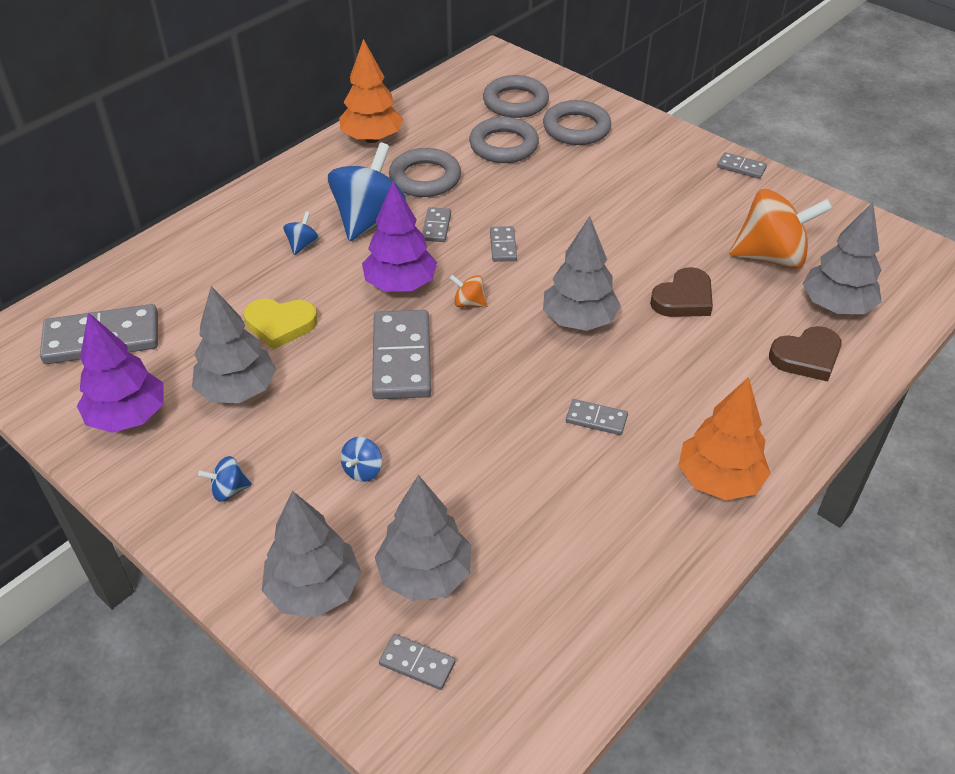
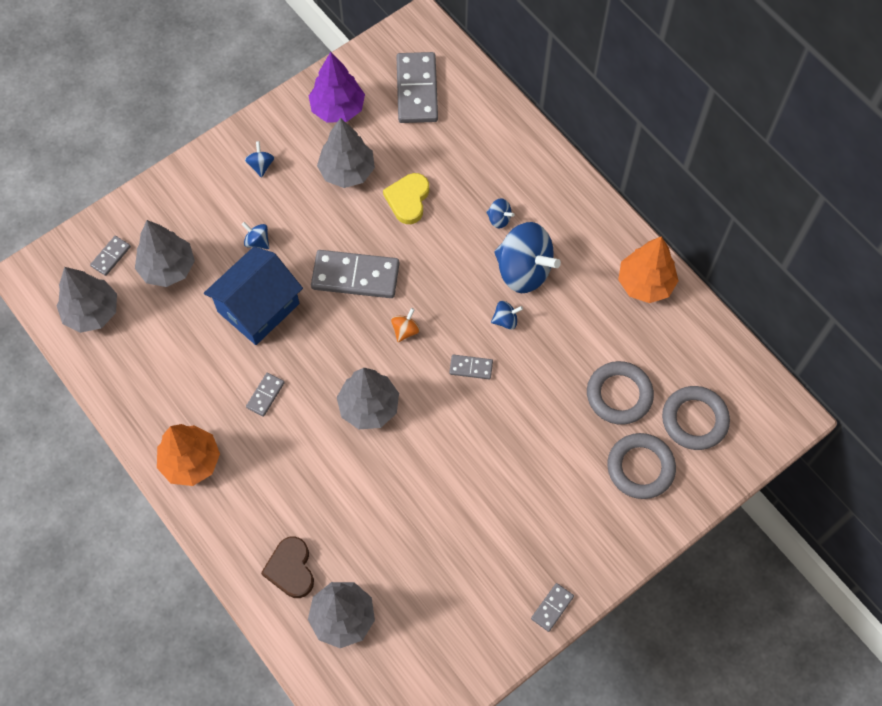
camera: 100 degrees right, 20 degrees up
(314, 590) = (174, 208): grey tree -> grey tree (92, 312)
(400, 285) = (437, 284): purple tree -> none
(425, 178) = (577, 320): grey ring -> none
(436, 227) = (505, 320): grey domino -> blue spinning top
(469, 449) = (258, 308): none -> blue house
(683, 298) = (377, 494): brown heart -> none
(771, 257) = (415, 586): orange spinning top -> none

